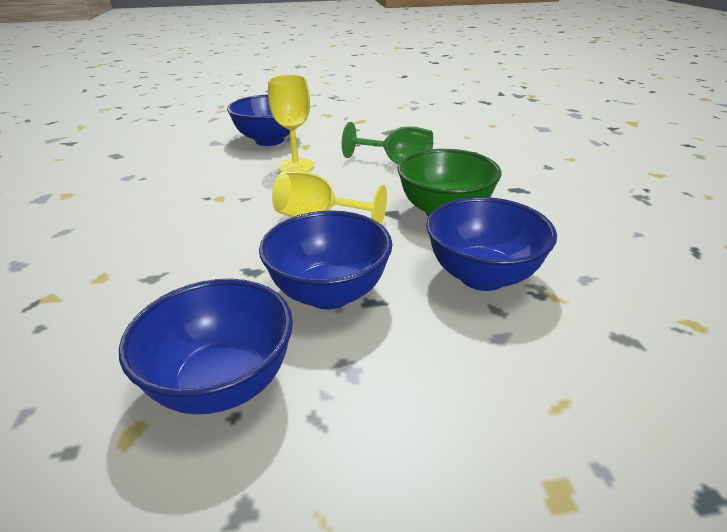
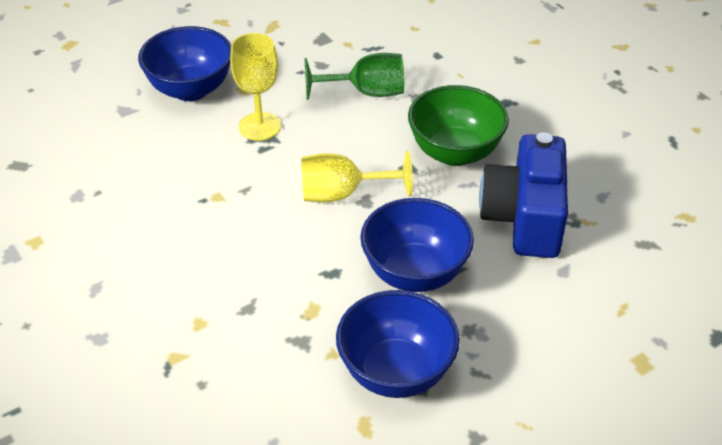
camera: 25 degrees left, 10 degrees up
(482, 276) = (524, 218): blue bowl -> blue camera

